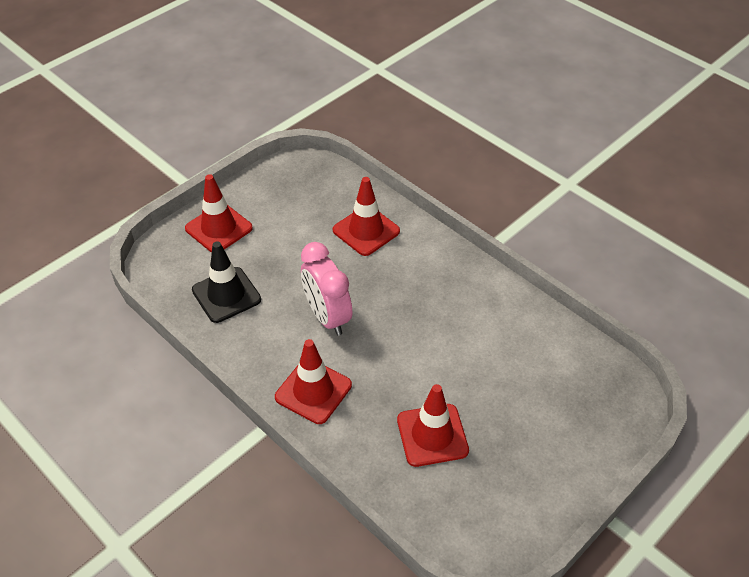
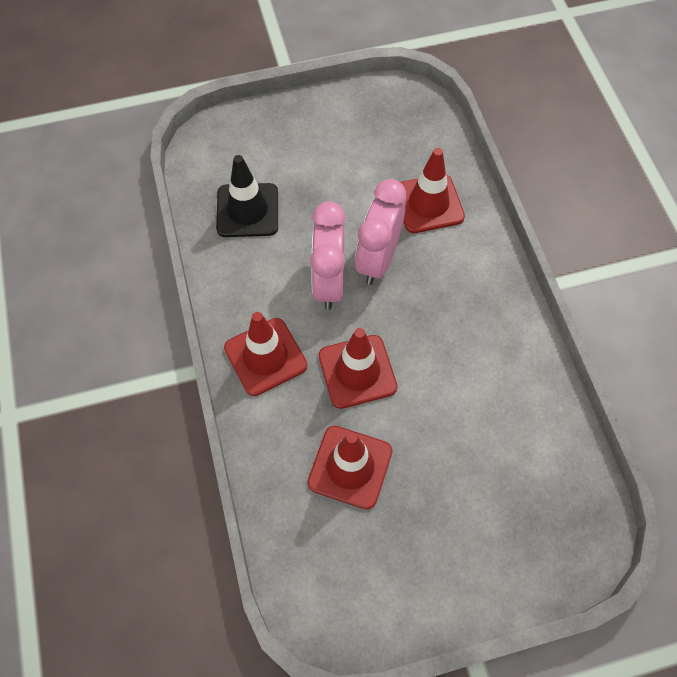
camera: 30 degrees right, 15 degrees up
(218, 228) = (284, 133): red traffic cone -> red traffic cone (357, 371)
(354, 284) = (378, 260): none -> pink clock

